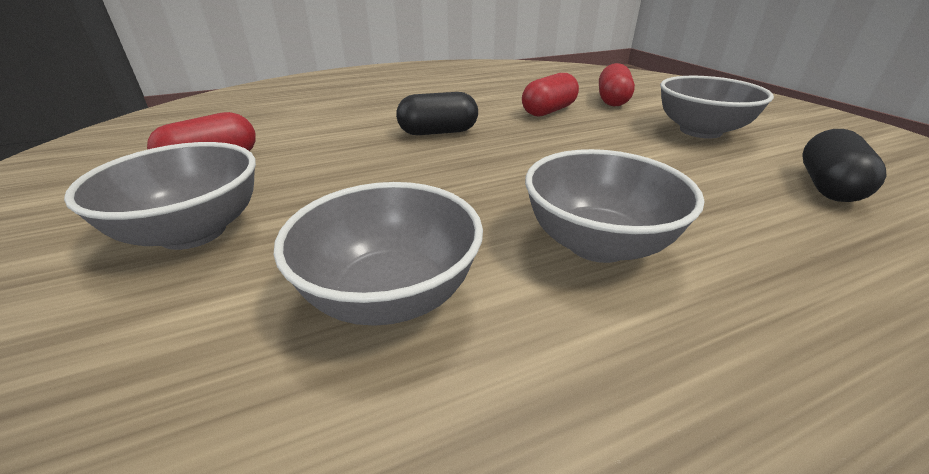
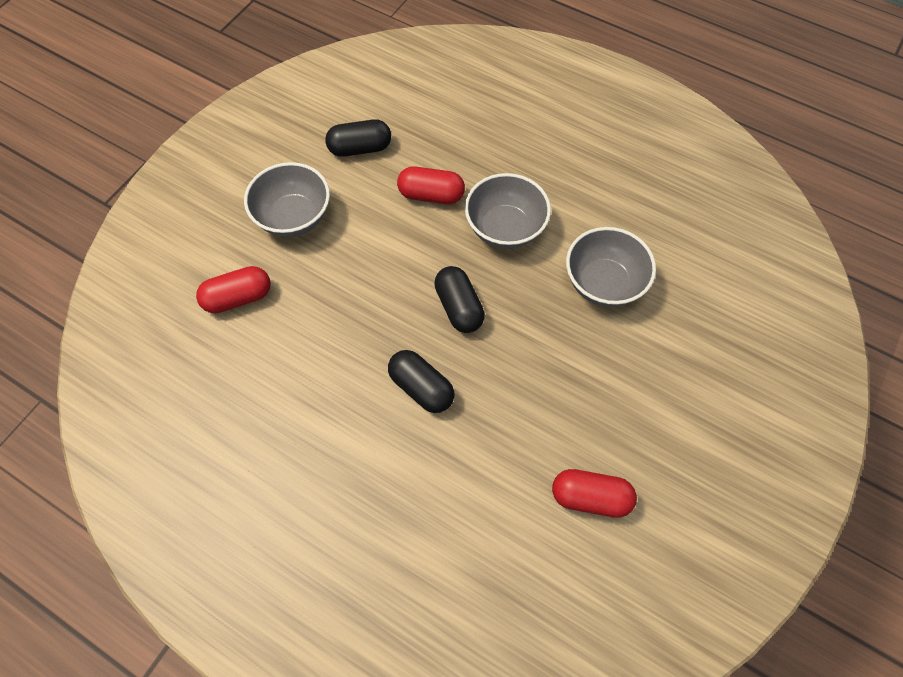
camera: 125 degrees left, 30 degrees up
(193, 232) = (644, 406): grey bowl -> none
(499, 170) = (459, 307): none -> black capsule
(548, 111) = (308, 334): red capsule -> red capsule (431, 195)

